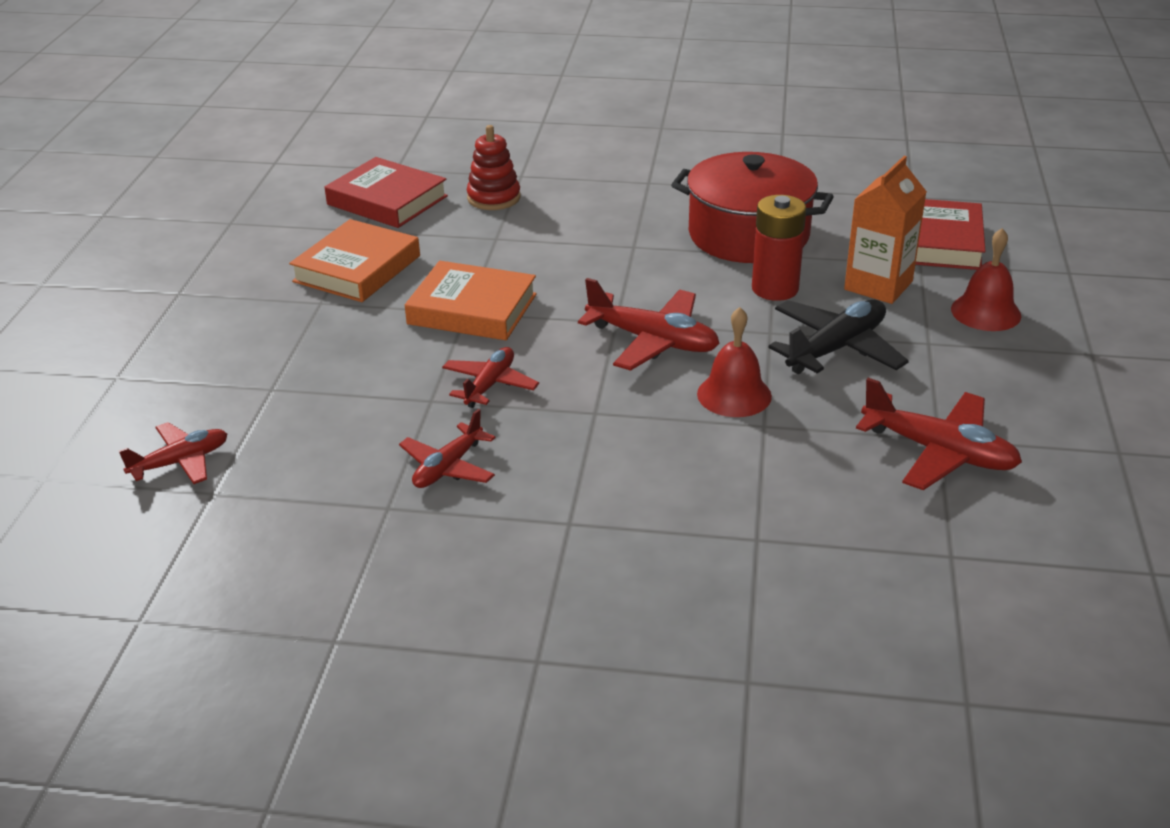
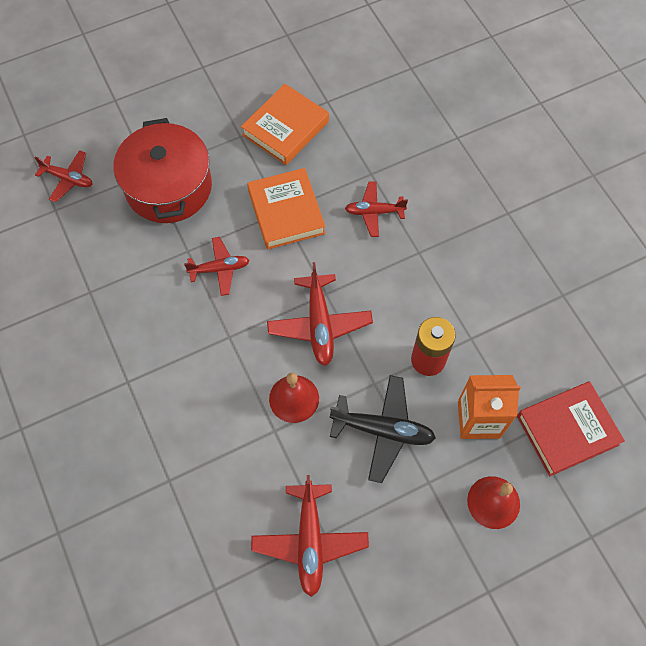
camera: 55 degrees right, 30 degrees up
(357, 269) = (285, 128): orange book -> orange book turned 45 degrees counterclockwise
(387, 200) = (370, 89): red book -> none
(448, 467) = (137, 297): red plane -> red plane (374, 212)
(494, 198) = (417, 141): red stacking toy -> none
(748, 235) = (484, 309): red pot -> red pot (168, 187)

